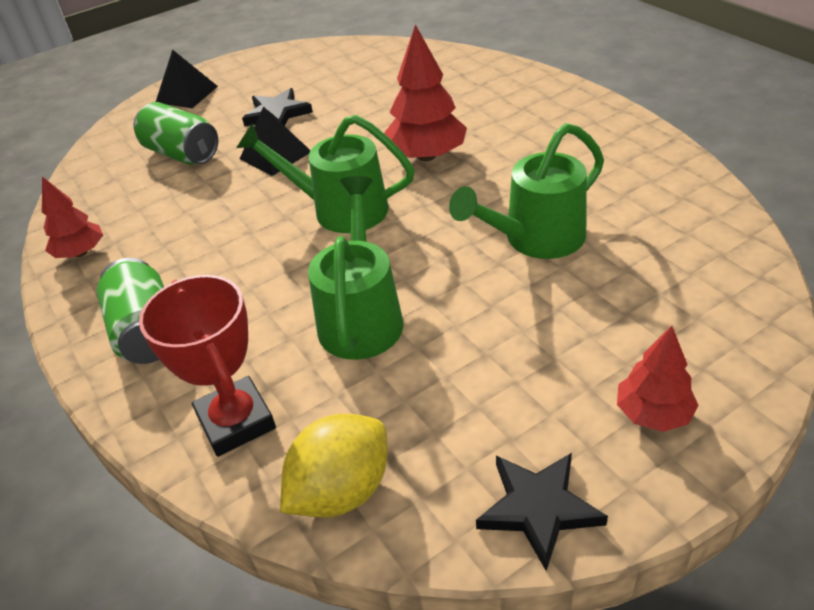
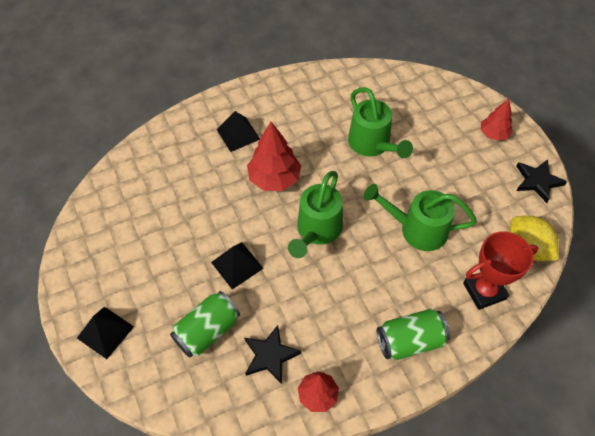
camera: 85 degrees left, 15 degrees up
(277, 114) = (176, 262): black star -> black star (270, 355)
(498, 112) = (238, 134): none -> black pyramid

